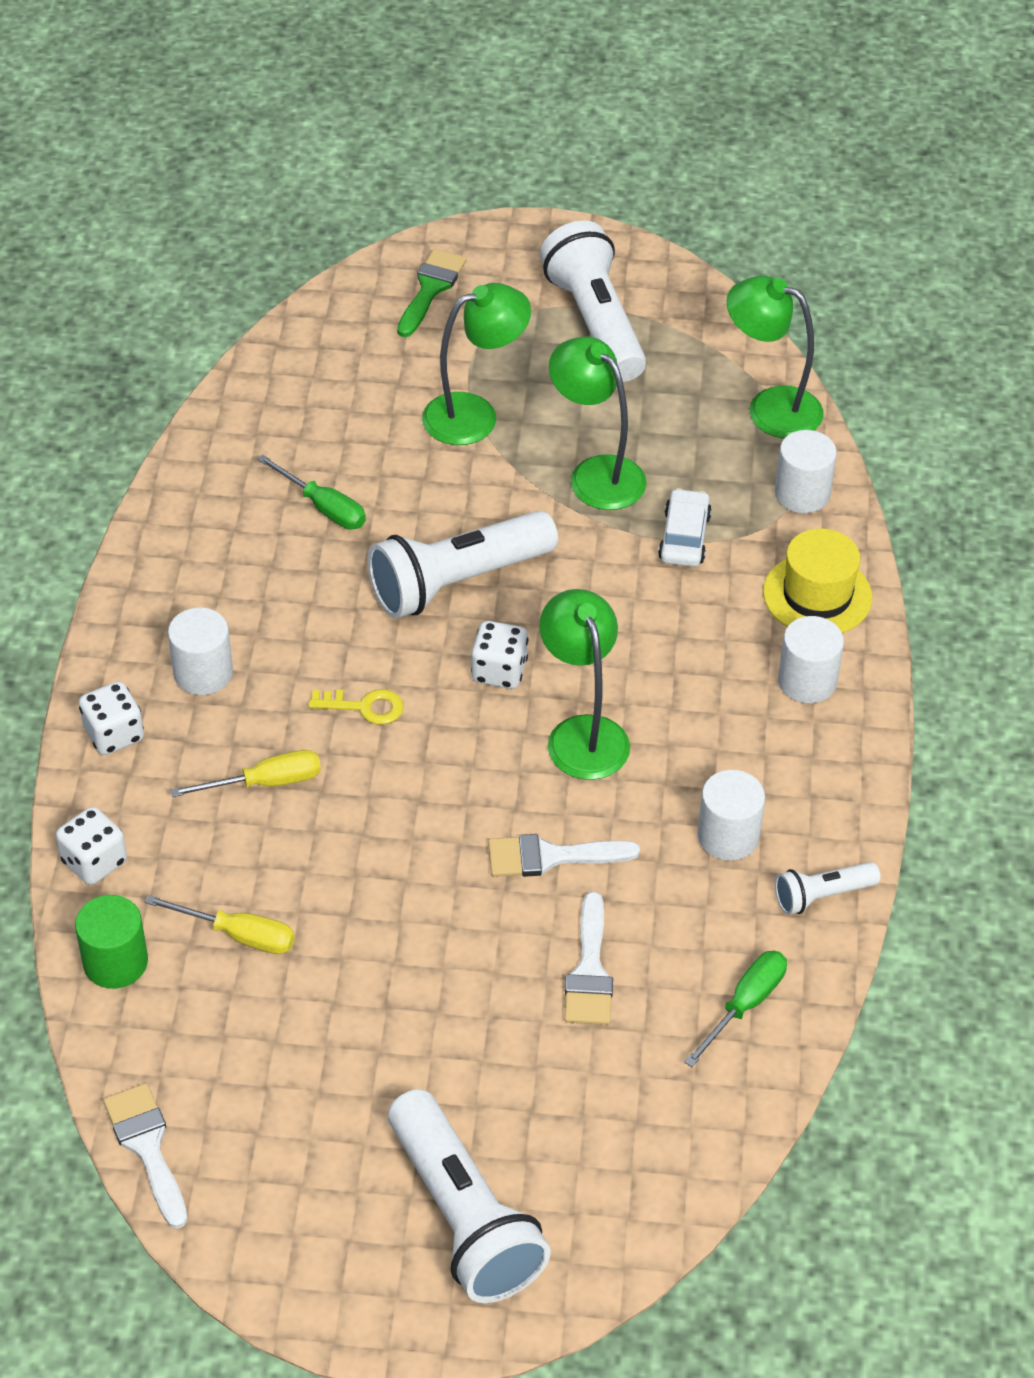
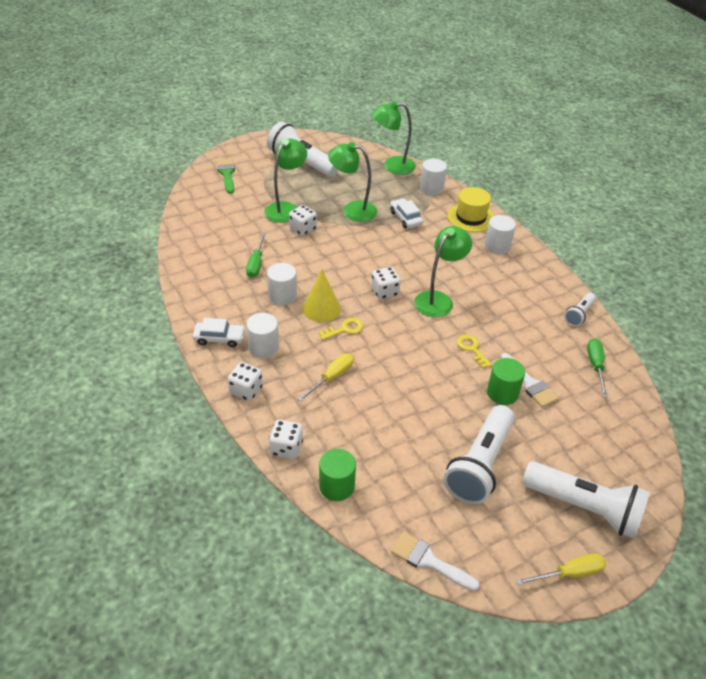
camera: 35 degrees left, 5 degrees down
(148, 621) = (219, 338): none -> white car
(238, 935) = (380, 445): yellow screwdriver -> yellow screwdriver (569, 573)
(323, 507) = (256, 264): green screwdriver -> green screwdriver turned 90 degrees clockwise
(360, 648) = (321, 308): none -> yellow cone
(457, 582) = (337, 268): white flashlight -> white flashlight (480, 465)
(467, 473) = (303, 229): none -> white dice
(523, 961) = (502, 393): none -> green cylinder
(550, 857) = (472, 349): white brush -> yellow key
(582, 733) = (438, 299): green lamp -> green lamp turned 90 degrees clockwise
(728, 836) = (526, 310): white cylinder -> white cylinder (282, 296)

